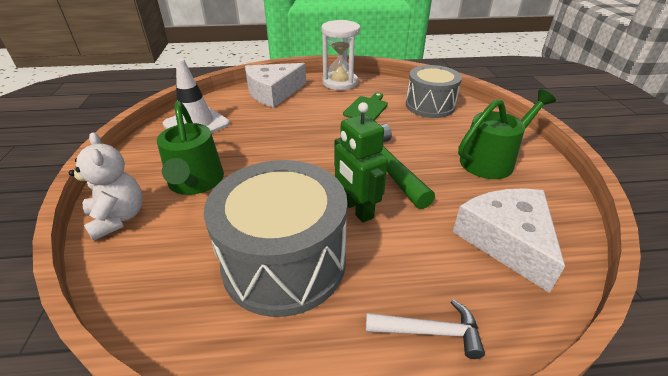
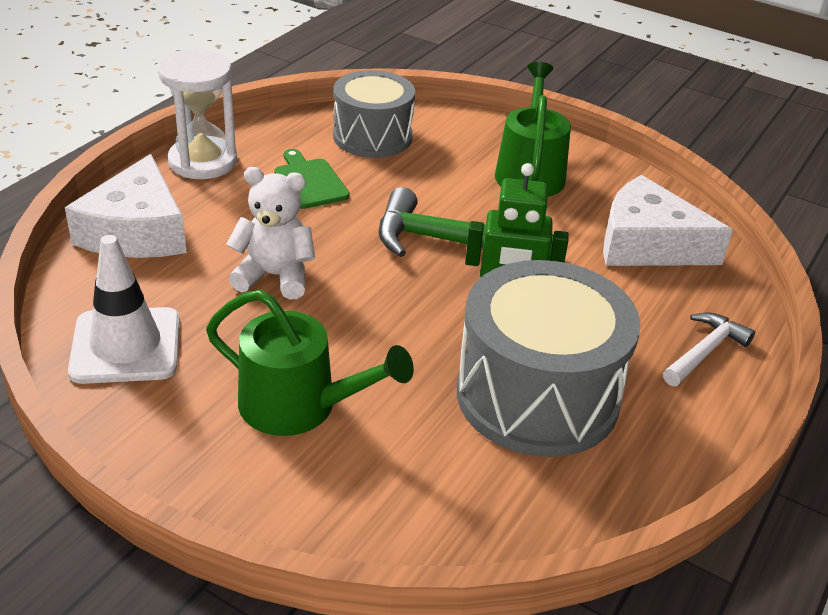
camera: 55 degrees left, 0 degrees up
(118, 218) = (300, 507): white teddy bear -> white teddy bear (275, 276)

